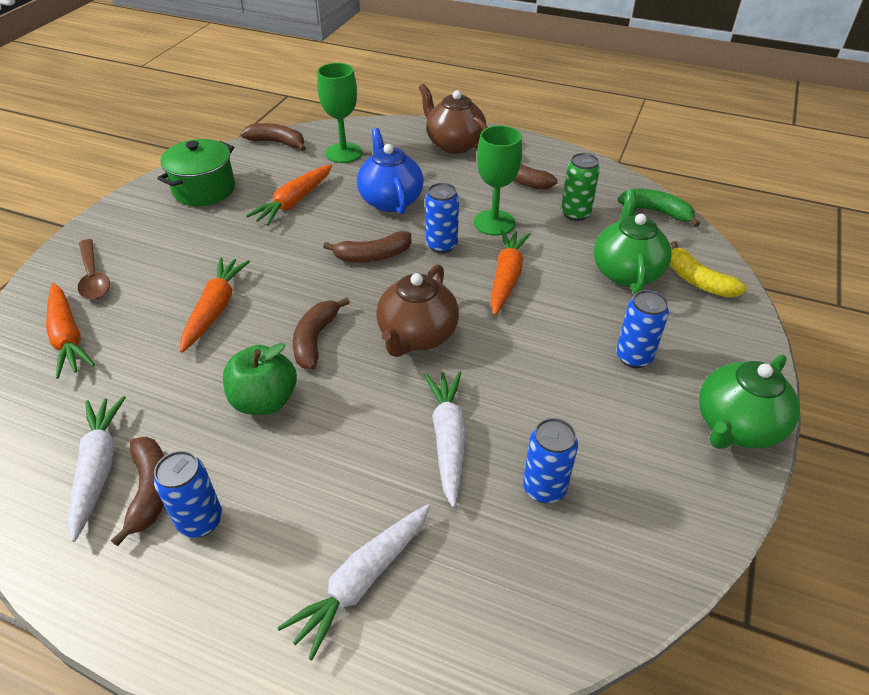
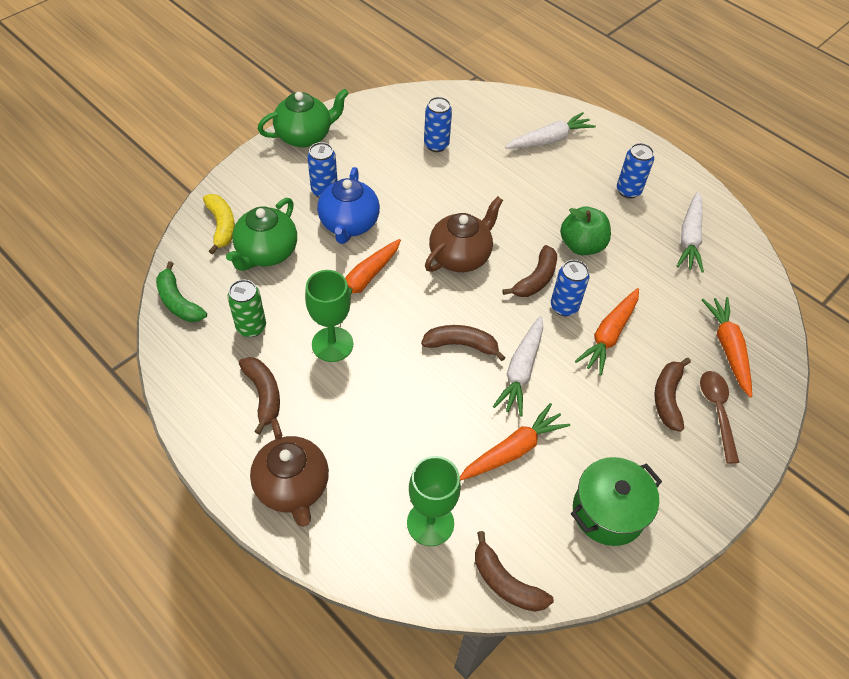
camera: 160 degrees left, 10 degrees up
(150, 490) = (657, 215): brown banana -> brown banana (667, 398)
(390, 200) = (413, 414): blue teapot -> blue teapot (349, 224)
(441, 245) = (395, 335): blue can -> blue can (564, 307)
(448, 439) = (475, 184): white carrot -> white carrot (521, 370)

